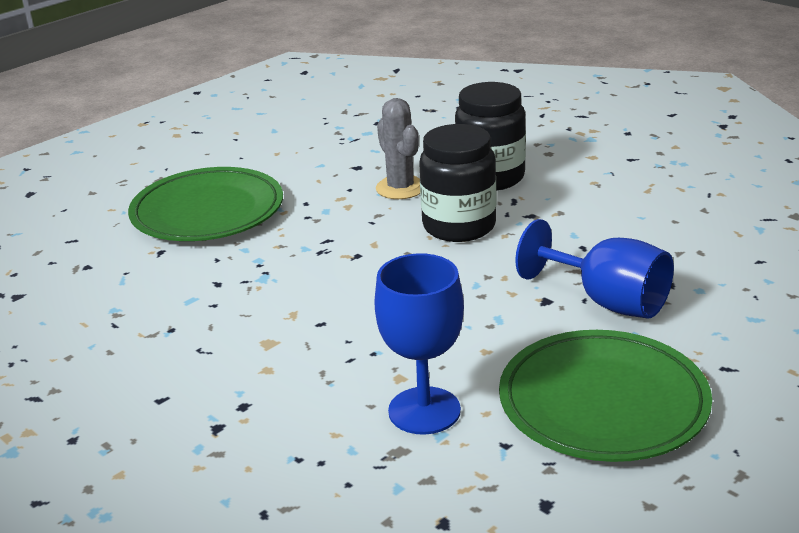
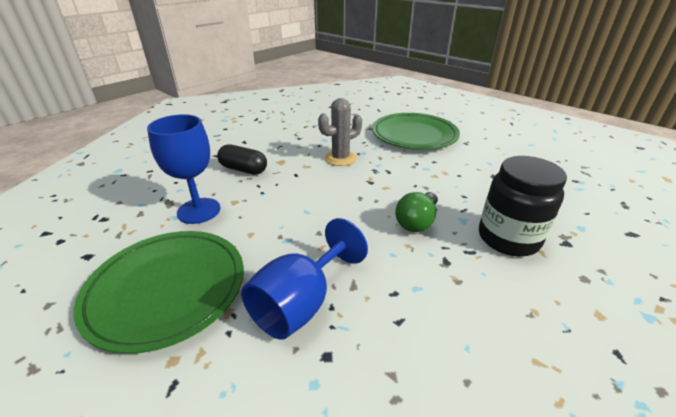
camera: 85 degrees right, 5 degrees up
(289, 382) = (243, 169): none -> black capsule
(400, 188) = (468, 194): grey cactus -> grey cactus (340, 158)
(459, 226) = (417, 222): black jar -> green light bulb

